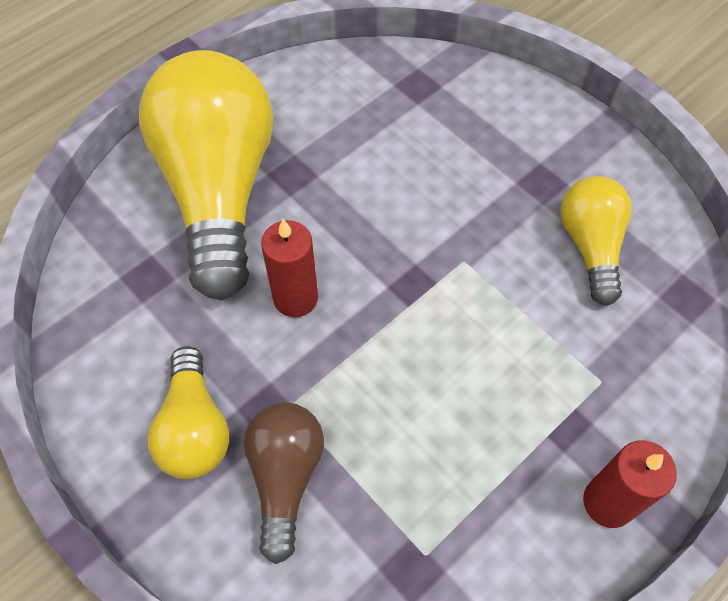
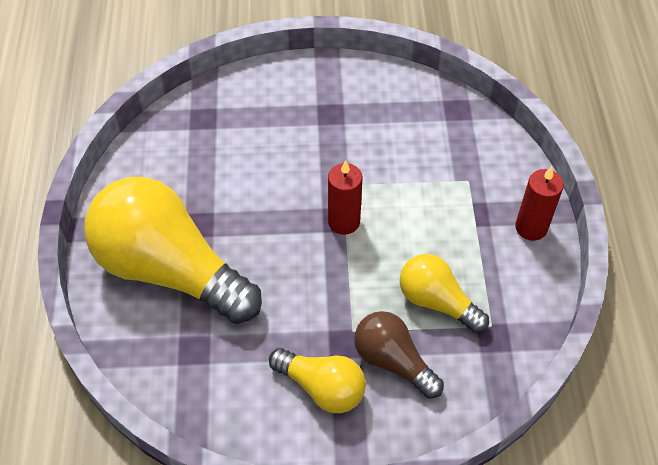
camera: 50 degrees left, 5 degrees down
(295, 298) = (287, 281): red candle -> red candle (344, 221)
(590, 246) = (390, 124): yellow light bulb -> yellow light bulb (437, 302)

